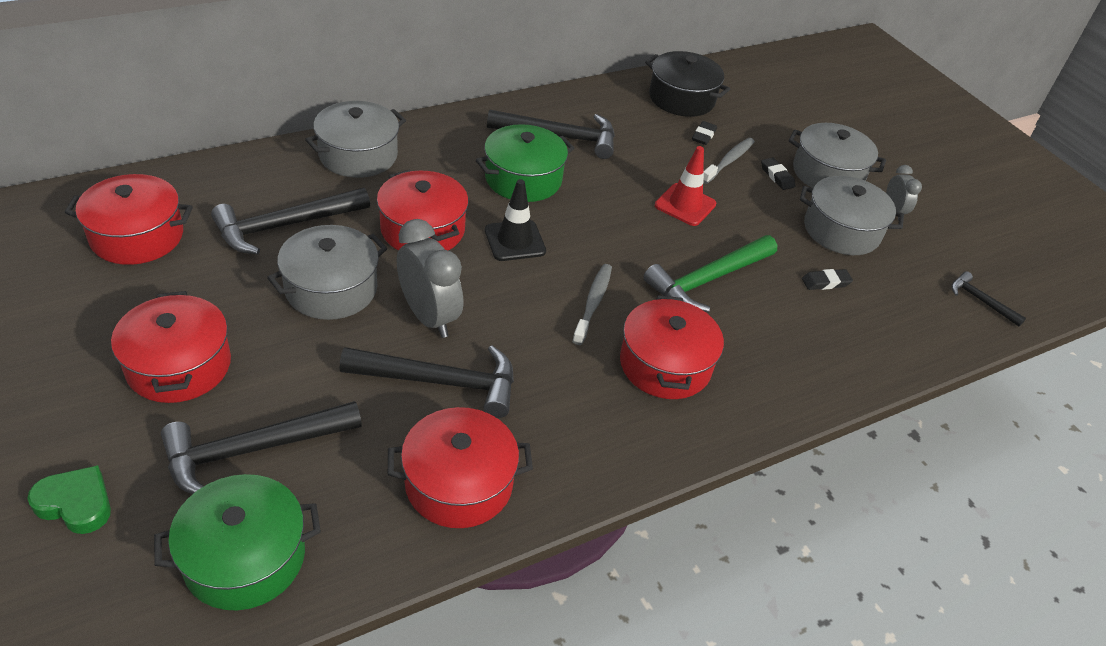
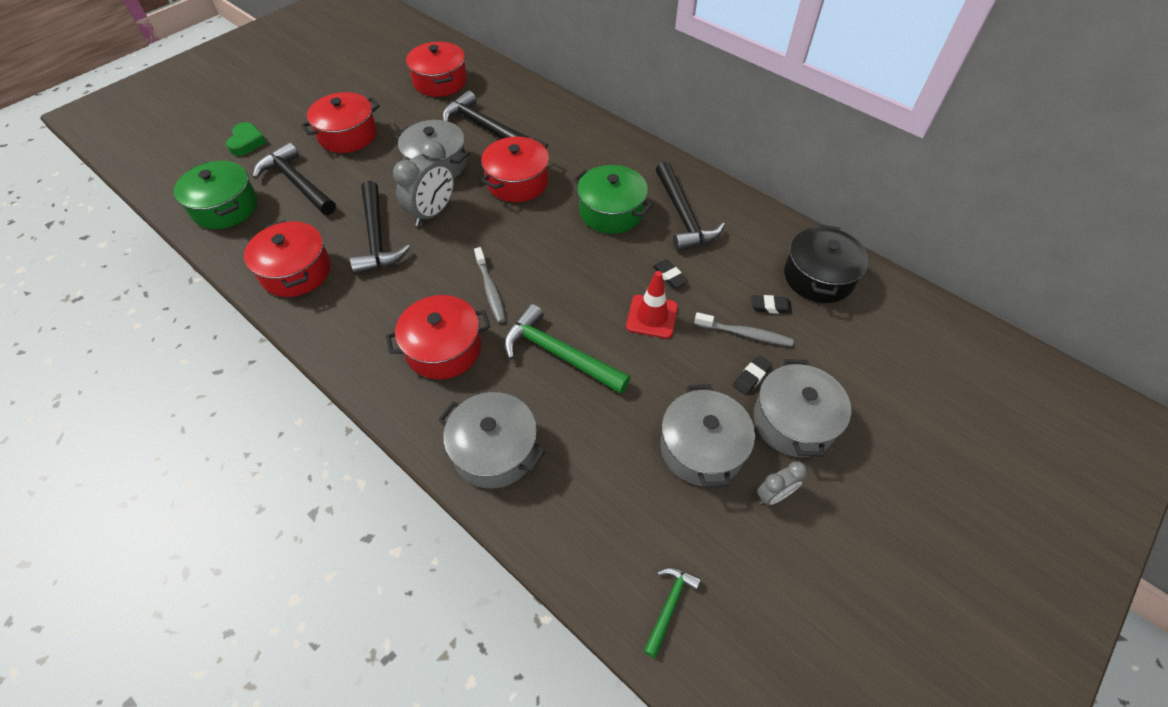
camera: 75 degrees right, 10 degrees up
(358, 155) = (575, 128): grey pot -> grey pot (495, 450)
(515, 241) = (535, 229): black traffic cone -> none
(593, 303) = (490, 289): grey toothbrush -> grey toothbrush turned 75 degrees clockwise
(825, 282) = (610, 446): black eraser -> black eraser (669, 276)
(980, 300) = (669, 606): black hammer -> green hammer

